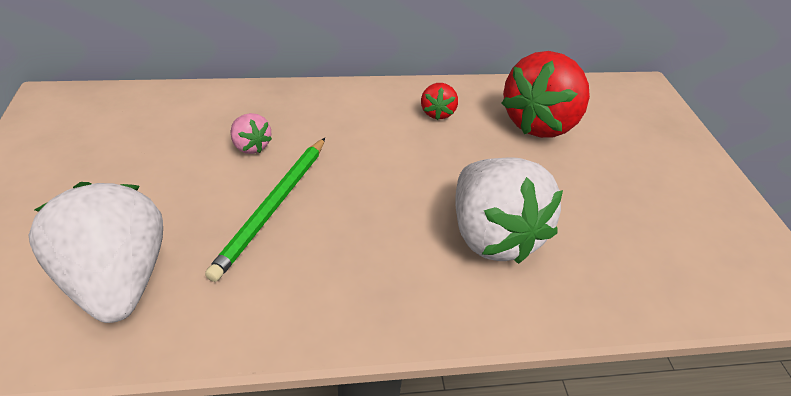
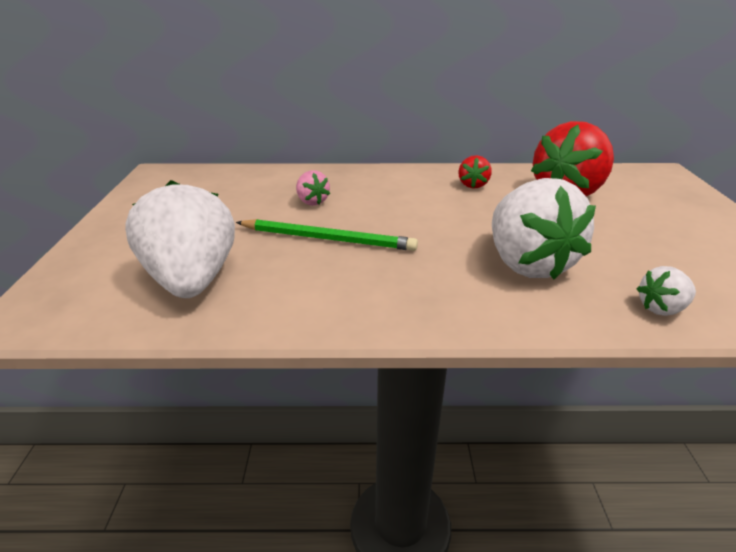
camera: 10 degrees right, 10 degrees down
(273, 207) = (328, 239): green pencil -> green pencil turned 105 degrees counterclockwise
(622, 292) = (661, 308): none -> white strawberry

